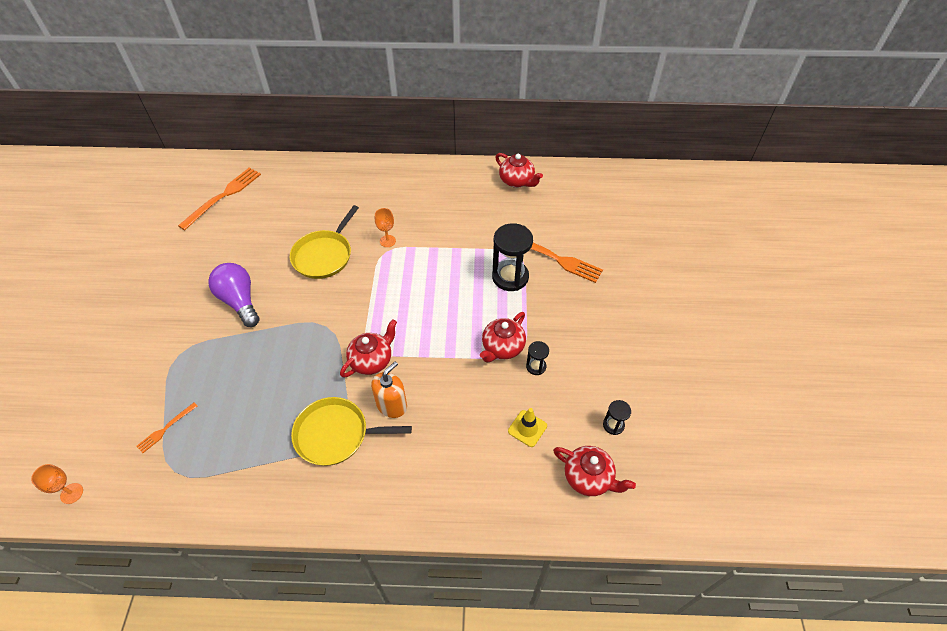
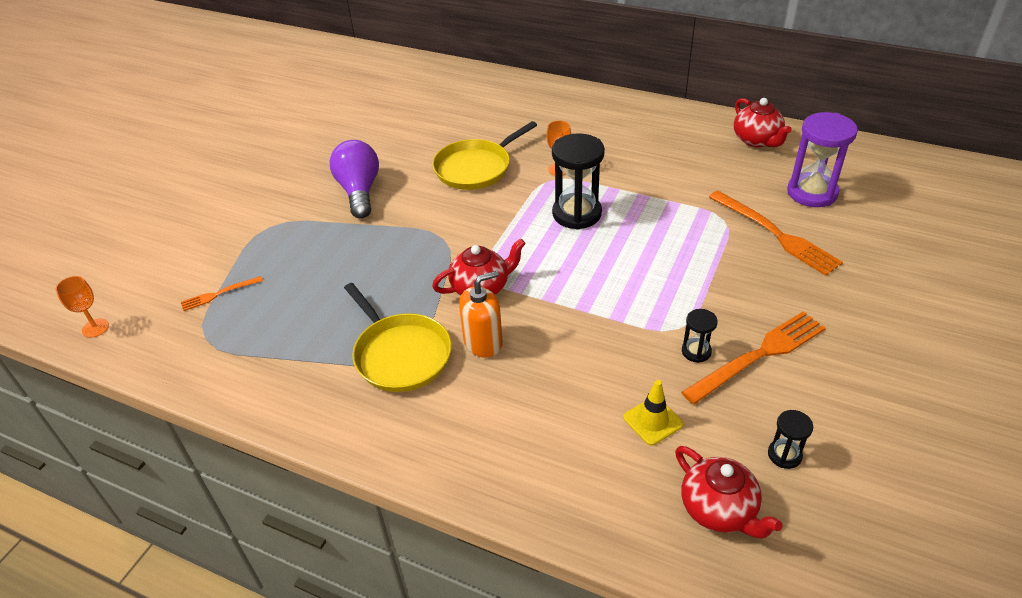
camera: 25 degrees right, 10 degrees down
(223, 196) = (392, 90): orange fork -> orange fork (759, 355)
(336, 434) = (400, 354): yellow pan -> yellow pan turned 150 degrees counterclockwise
(502, 347) = (658, 317): red teapot -> none
(510, 277) = (703, 241): black hourglass -> black hourglass (577, 214)
(566, 217) = (812, 193): none -> purple hourglass

